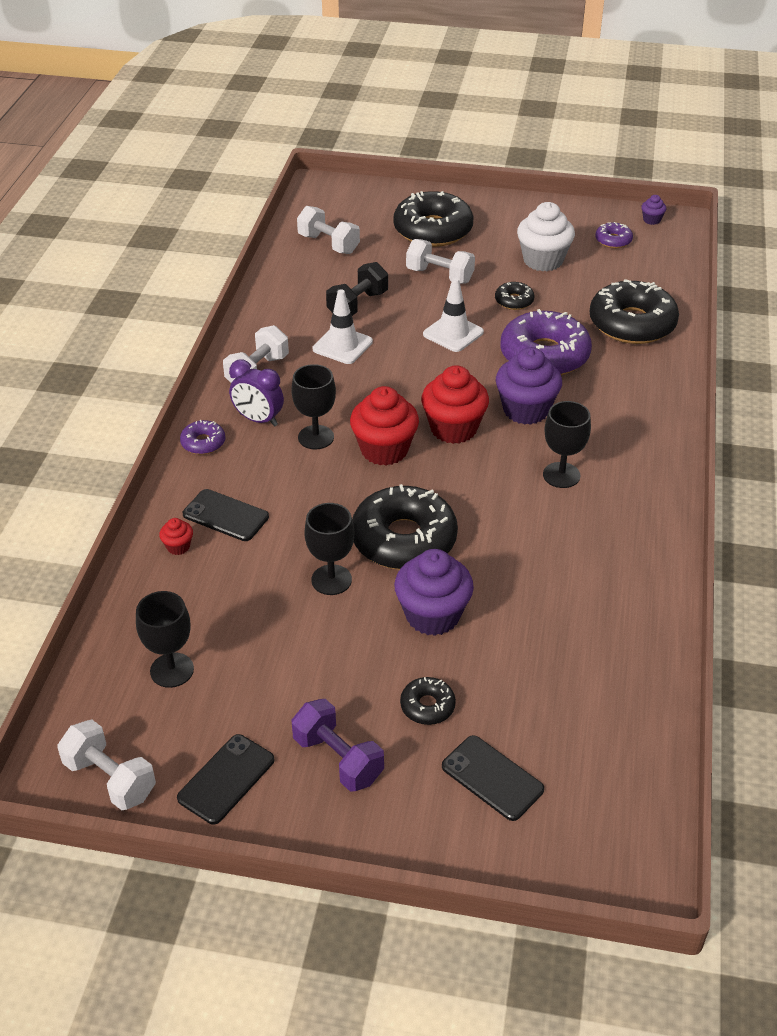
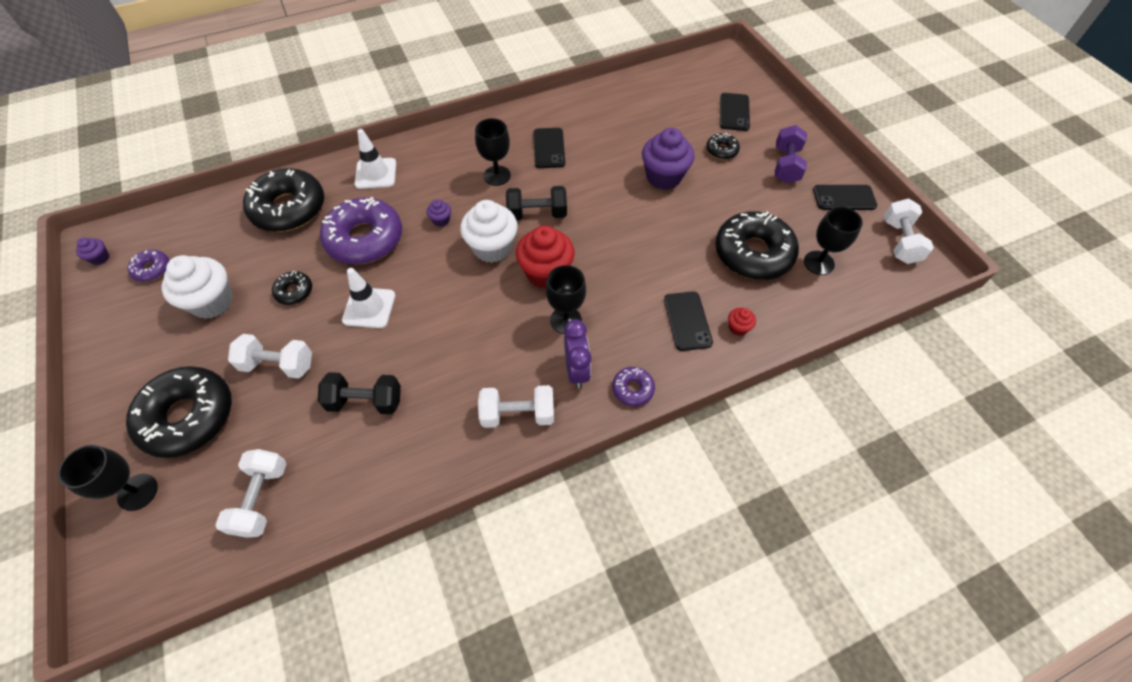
camera: 125 degrees left, 15 degrees up
(331, 580) = (683, 233): black goblet -> black goblet (137, 492)
(342, 345) = (437, 374): white traffic cone -> white traffic cone (376, 173)
(404, 539) = (619, 218): black donut -> black donut (753, 253)
(439, 276) = (278, 364): white dumbbell -> white dumbbell turned 75 degrees counterclockwise
(453, 429) = (492, 248): red cupcake -> white cupcake
(471, 479) = (537, 214): none -> black dumbbell
(526, 410) = (441, 220): purple cupcake -> purple cupcake, size x0.45
(574, 538) = (549, 148): none -> black phone

